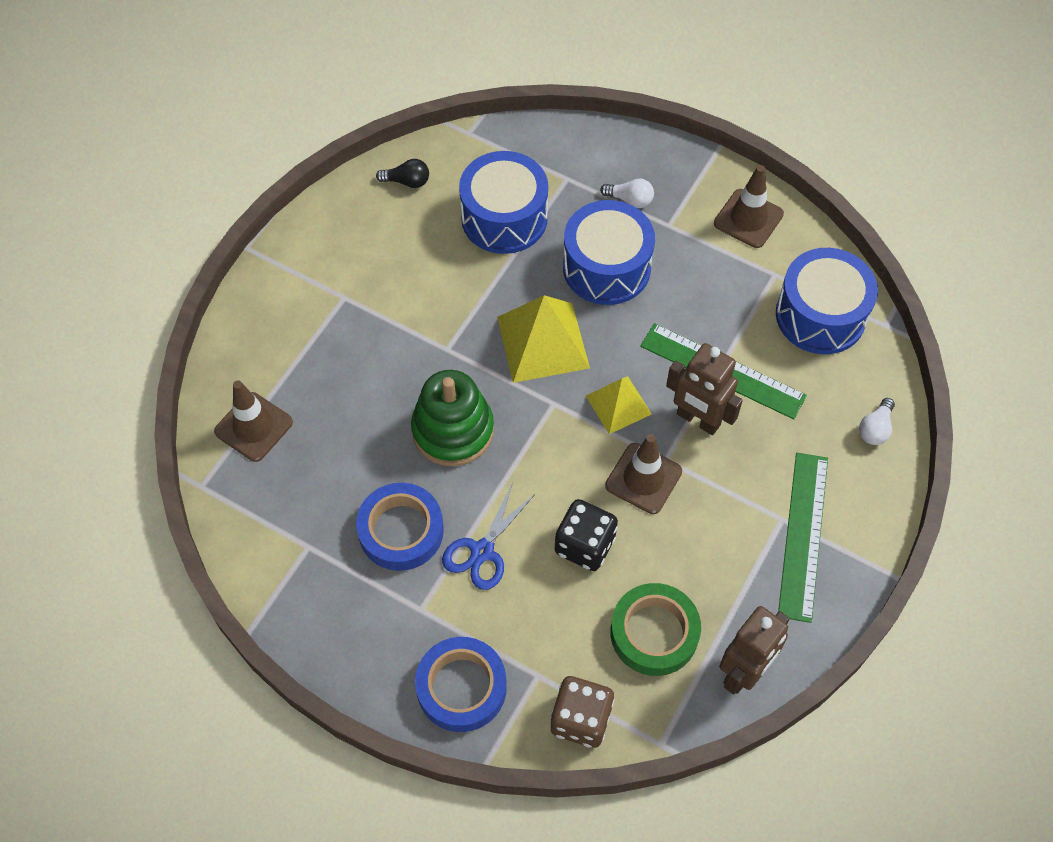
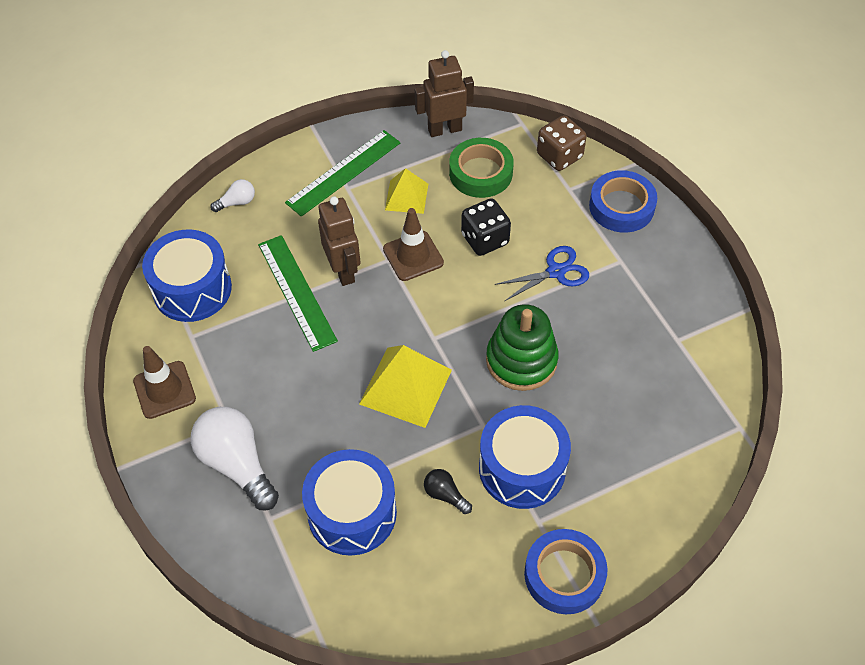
camera: 145 degrees left, 5 degrees down
(253, 427) = (675, 450): brown traffic cone -> none
(401, 531) = (604, 314): blue tape -> blue tape (564, 575)
(407, 181) = (409, 606): black light bulb -> black light bulb (445, 495)
(606, 267) = (307, 417): blue drum -> blue drum (522, 468)
(618, 405) = (388, 311): yellow pyramid -> yellow pyramid (406, 196)
(630, 200) = (237, 464): white light bulb -> white light bulb, size x2.10

